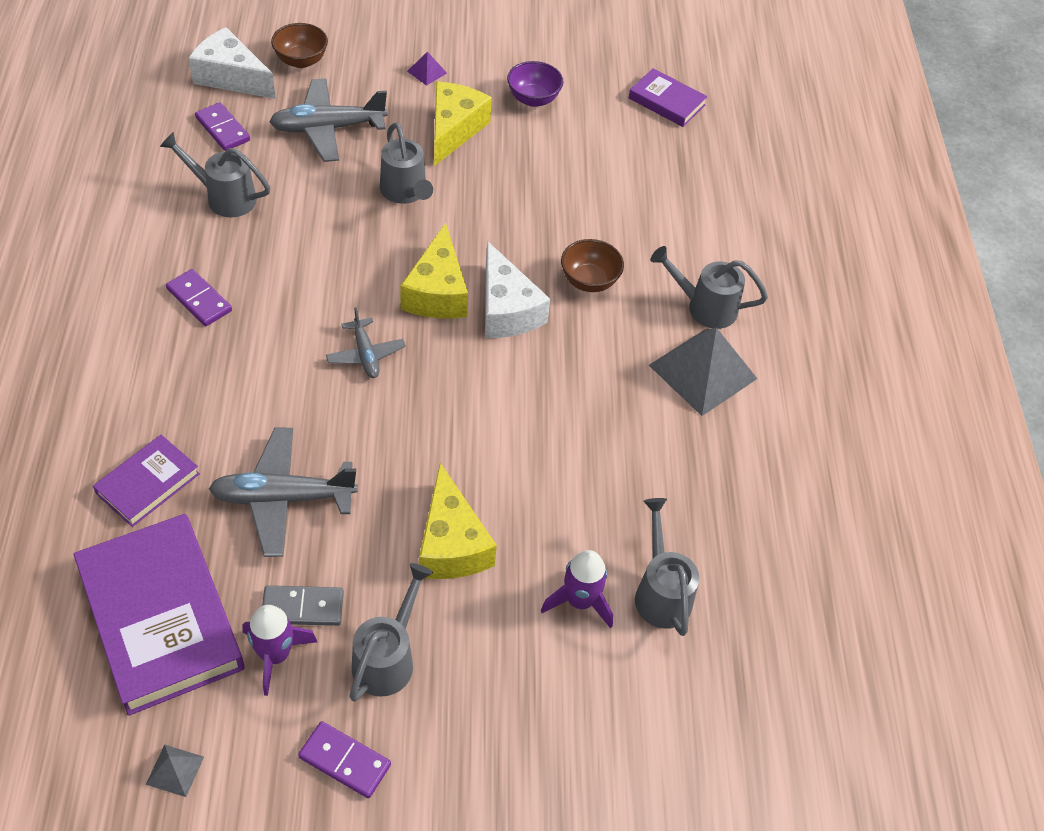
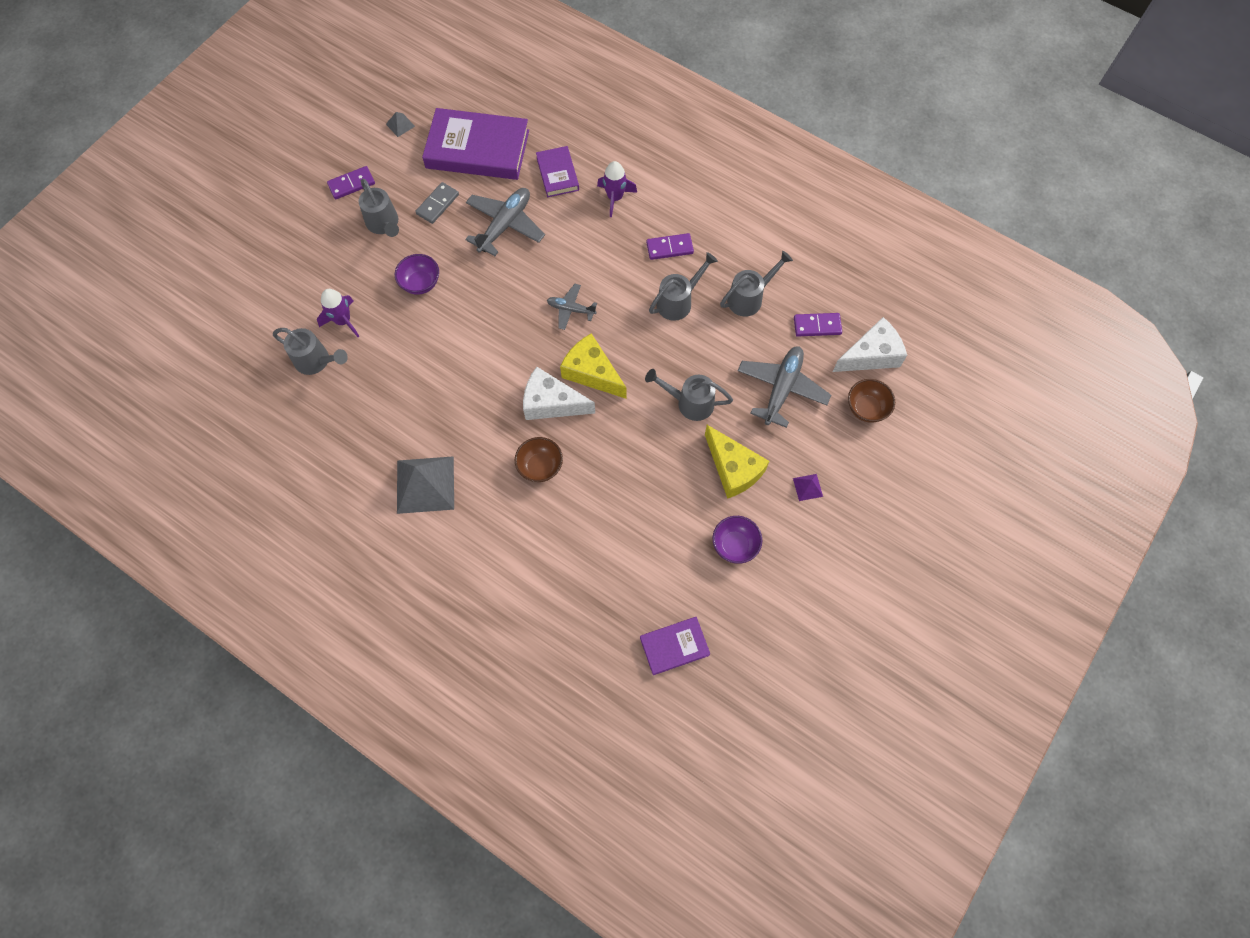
camera: 130 degrees right, 15 degrees up
(275, 655) = (422, 183): purple rocket -> purple rocket (615, 198)
(451, 543) = (420, 283): yellow cheese -> purple bowl
(705, 307) = (470, 523): grey watering can -> grey watering can (678, 301)

